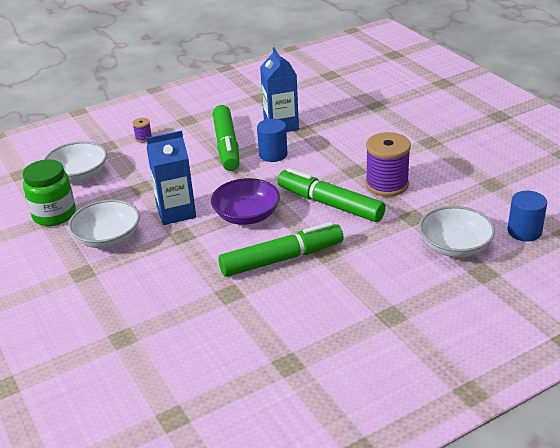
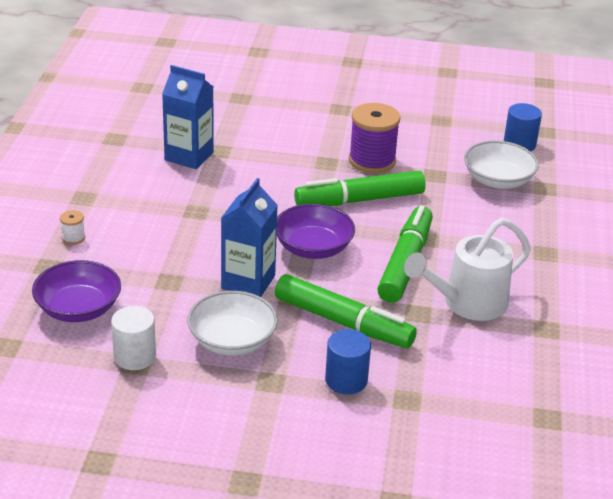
camera: 55 degrees left, 0 degrees up
(54, 215) = (135, 356): green jar -> white cylinder
(79, 175) = (78, 308): white bowl -> purple bowl
(143, 138) = (73, 238): purple spool -> white spool
(226, 145) = (174, 200): green marker -> green marker (343, 322)
(269, 309) = (467, 304): none -> white watering can
(273, 154) = (233, 185): blue cylinder -> blue cylinder (346, 380)

